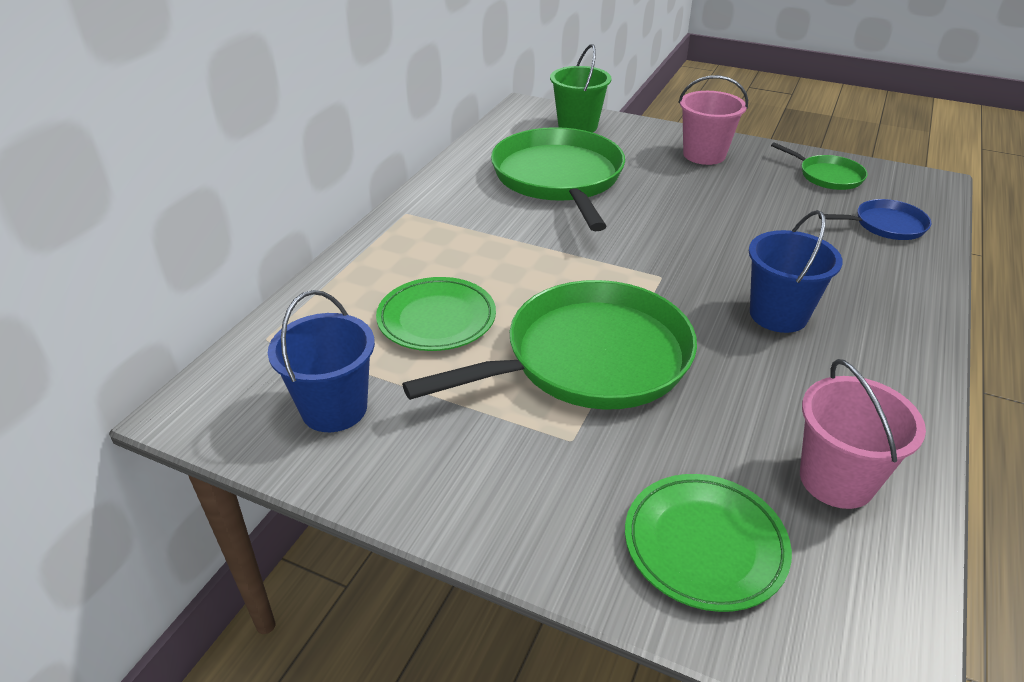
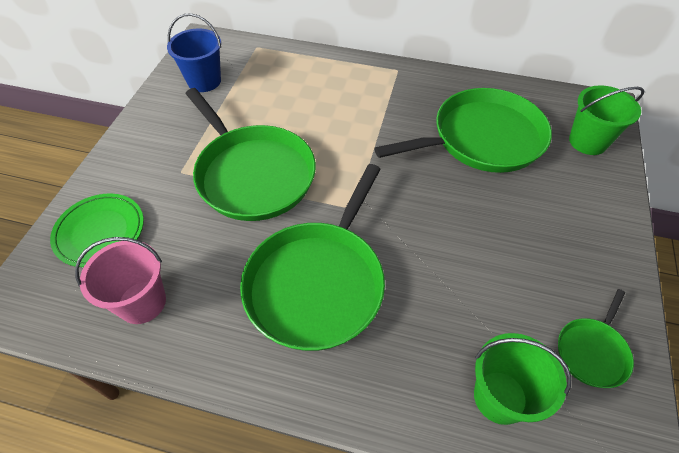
camera: 80 degrees right, 15 degrees up
(436, 319) = (283, 103): green plate -> none
(704, 155) = (582, 237): pink bucket -> none
(778, 315) = (318, 283): blue bucket -> green pan
(886, 225) = (500, 397): blue pan -> green bucket

